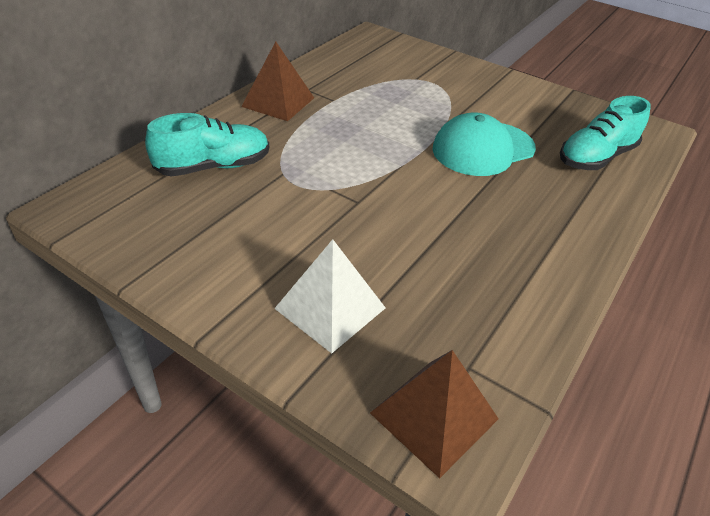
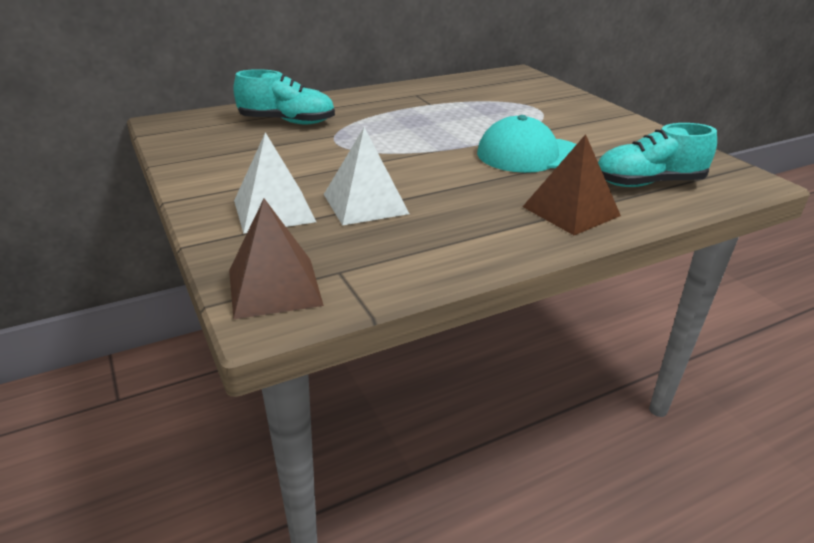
camera: 30 degrees right, 10 degrees down
(278, 102) = (382, 97): brown pyramid -> brown pyramid (571, 211)
(406, 264) = (365, 204): none -> white pyramid

